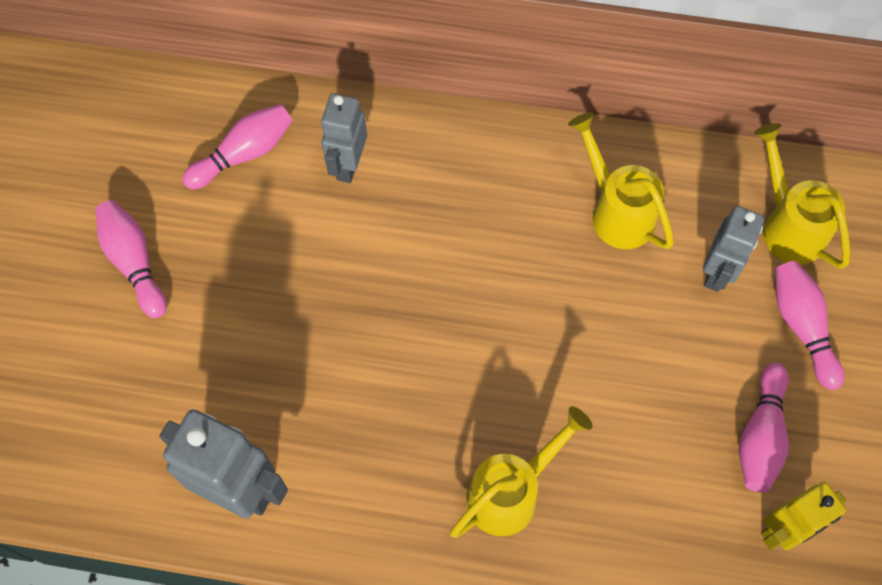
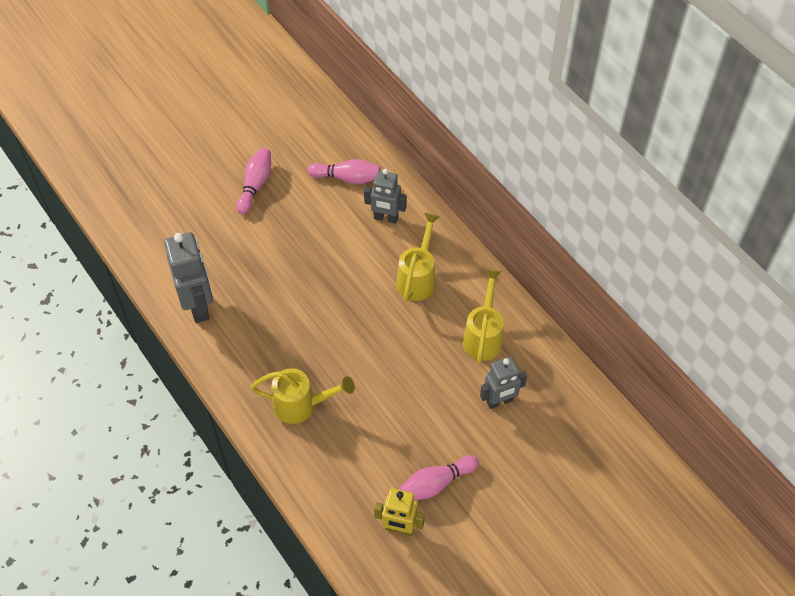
camera: 45 degrees right, 10 degrees down
(348, 165) = (385, 218): grey robot -> grey robot turned 135 degrees counterclockwise
(788, 226) = (559, 412): yellow watering can -> yellow watering can (418, 278)
(801, 326) = (512, 458): pink bowling pin -> none

